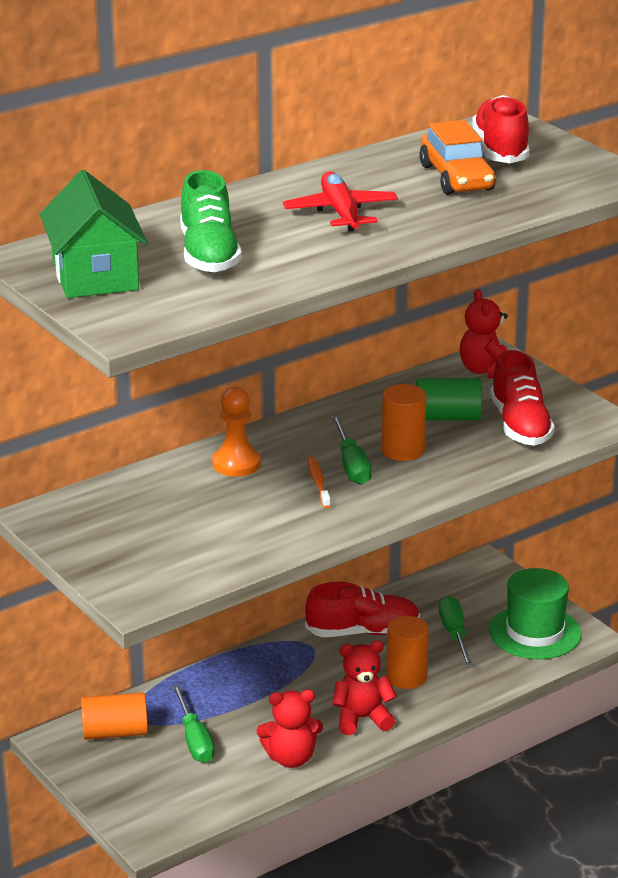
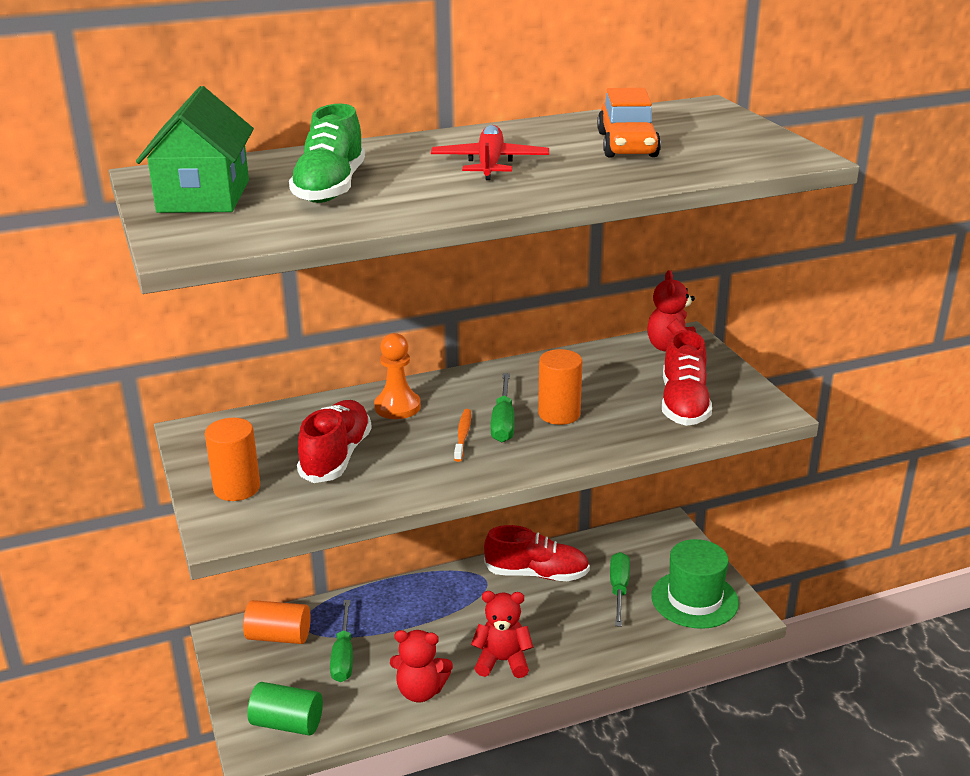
camera: 15 degrees right, 0 degrees up
(406, 677) = (559, 625): orange cylinder -> orange cylinder (237, 488)
(447, 417) = (616, 388): green cylinder -> green cylinder (287, 723)
(500, 150) = (686, 126): red shoe -> red shoe (336, 457)

